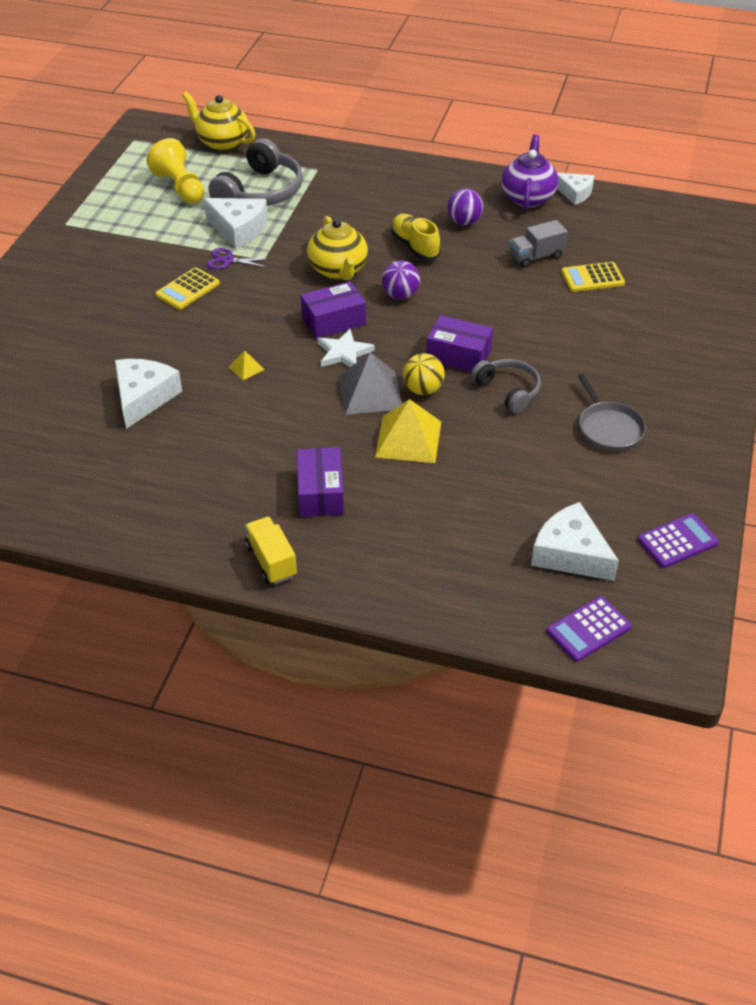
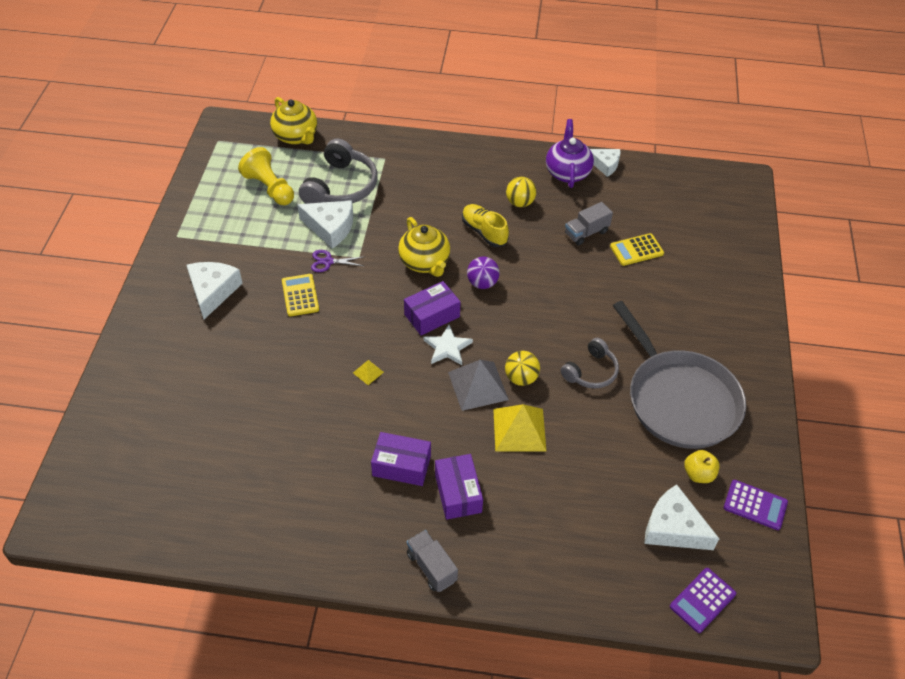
camera: 10 degrees left, 5 degrees up
(143, 397) = (286, 412): white cheese -> white cheese (212, 291)
(188, 289) = (300, 295): yellow calculator -> yellow calculator turned 135 degrees clockwise
(222, 142) = (296, 137): yellow teapot -> yellow teapot turned 150 degrees counterclockwise
(271, 561) = (431, 567): yellow truck -> grey truck
(458, 355) = (543, 340): purple box -> purple box (401, 466)
(464, 222) = (520, 203): purple ball -> yellow ball
(508, 391) = (591, 371): grey headphones -> grey headphones turned 90 degrees clockwise
(608, 428) = (679, 399): grey pan -> grey pan, size x2.09
(614, 503) = (698, 474): none -> yellow apple
(677, 541) = (755, 505): purple calculator -> purple calculator turned 60 degrees clockwise

